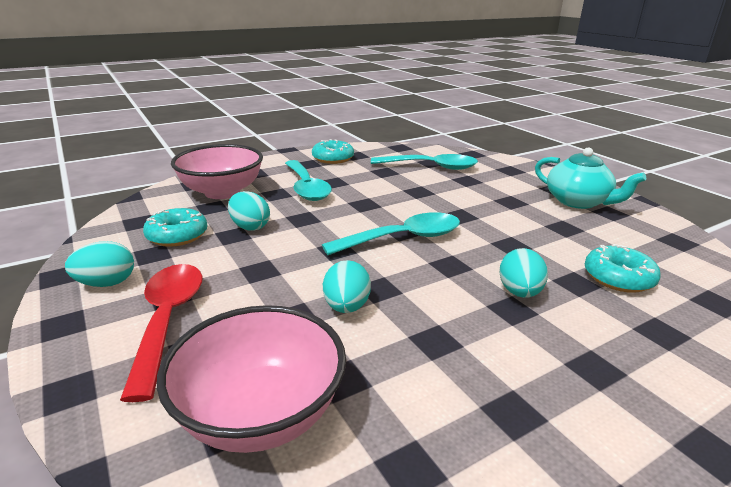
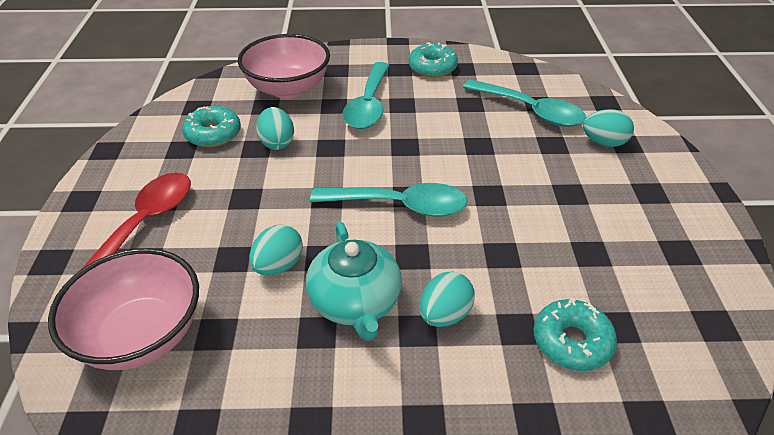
camera: 30 degrees right, 15 degrees up
(106, 283) = (131, 170): turquoise egg -> turquoise egg (604, 142)
(578, 202) = (656, 221): turquoise teapot -> turquoise teapot (355, 302)

